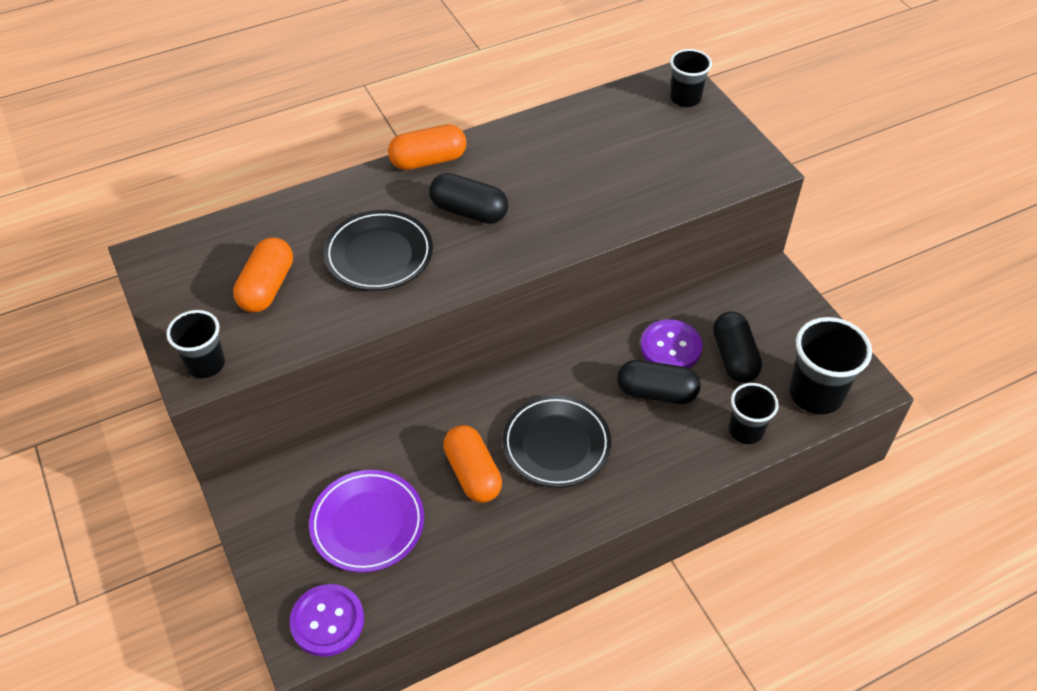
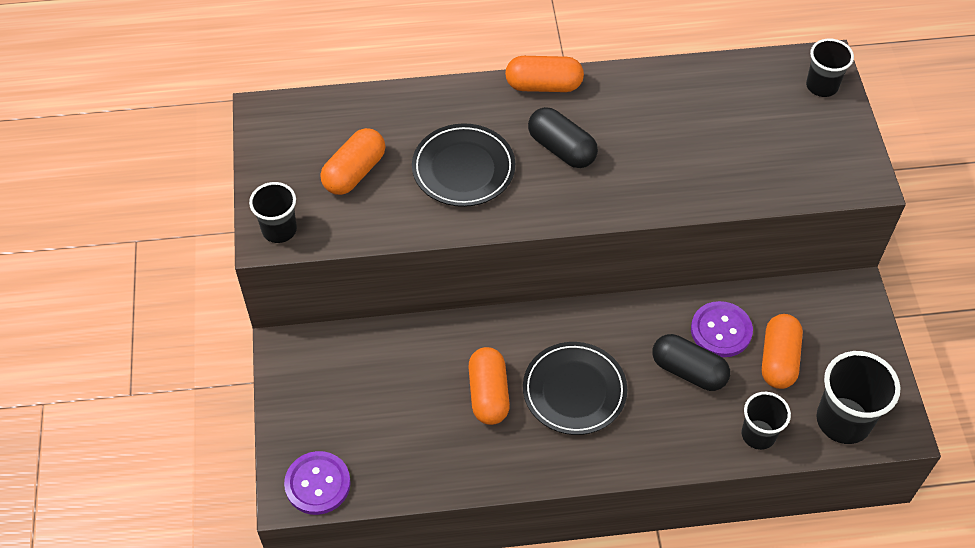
camera: 20 degrees right, 5 degrees up
(367, 523) = (381, 410): purple plate -> none
(734, 357) = (778, 360): black capsule -> orange capsule

